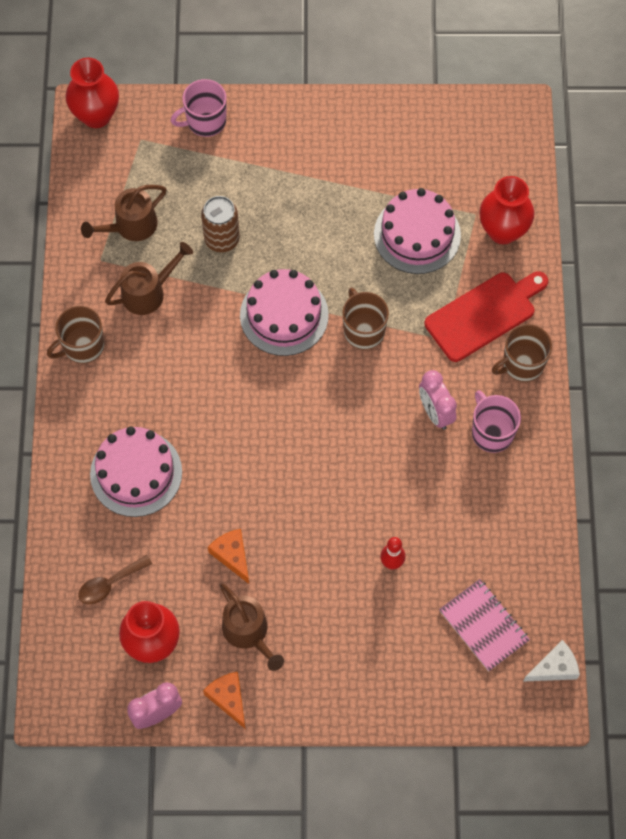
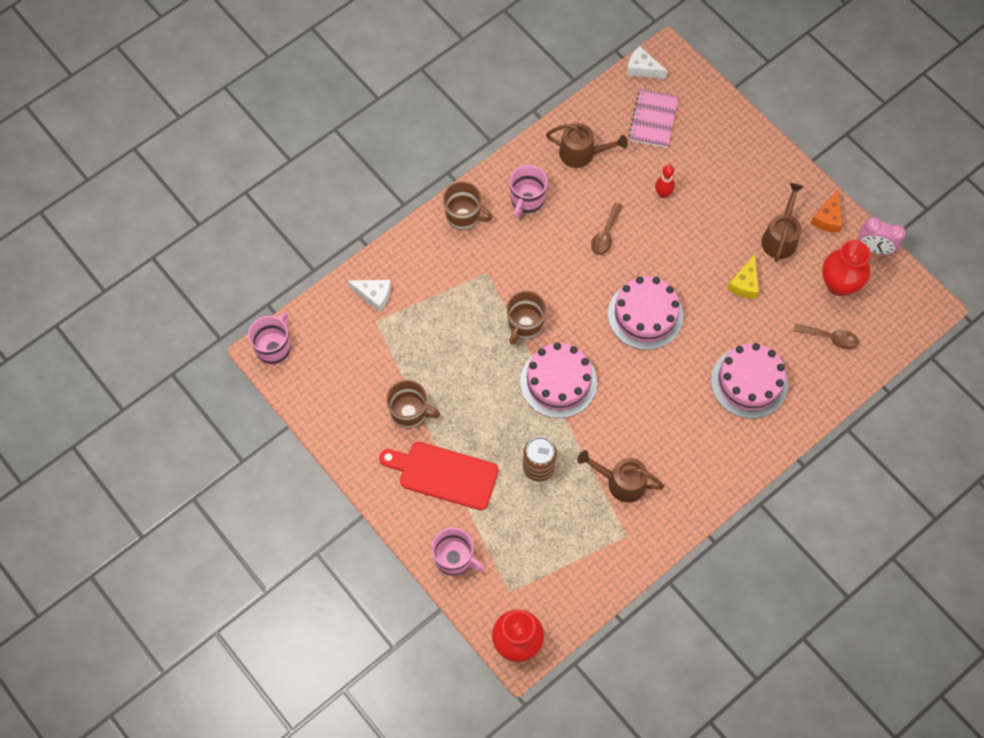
camera: 130 degrees left, 0 degrees up
(82, 346) = (698, 491): brown mug -> brown mug (410, 412)
(130, 226) = (583, 538): brown watering can -> brown watering can (582, 154)
(232, 555) = (744, 283): orange cheese -> yellow cheese
(393, 473) = (605, 234): none -> brown spoon
(417, 234) = (423, 345): pink cake -> pink cake (645, 315)
(435, 412) = (543, 241): pink clock -> none
(484, 314) = (448, 262): red cutting board -> red cutting board (444, 474)
(503, 231) = (374, 295): red vase -> white cheese
(519, 120) = (274, 347): none -> pink mug

